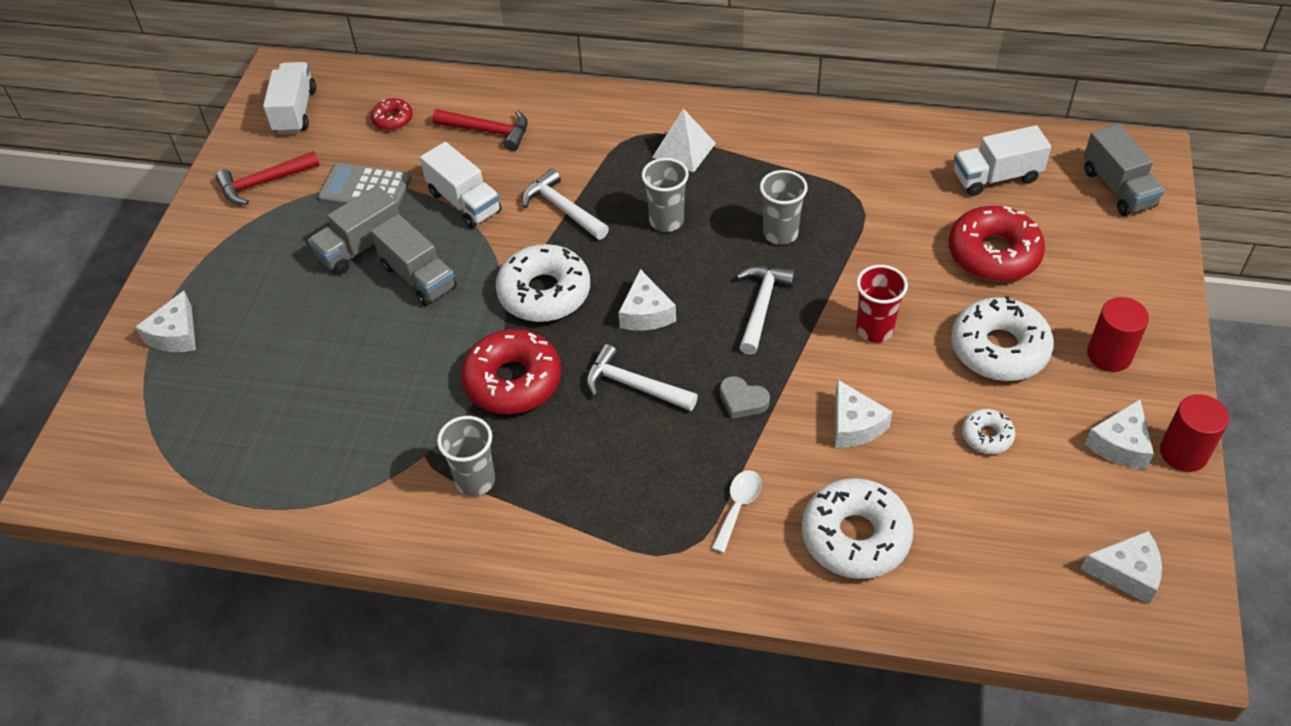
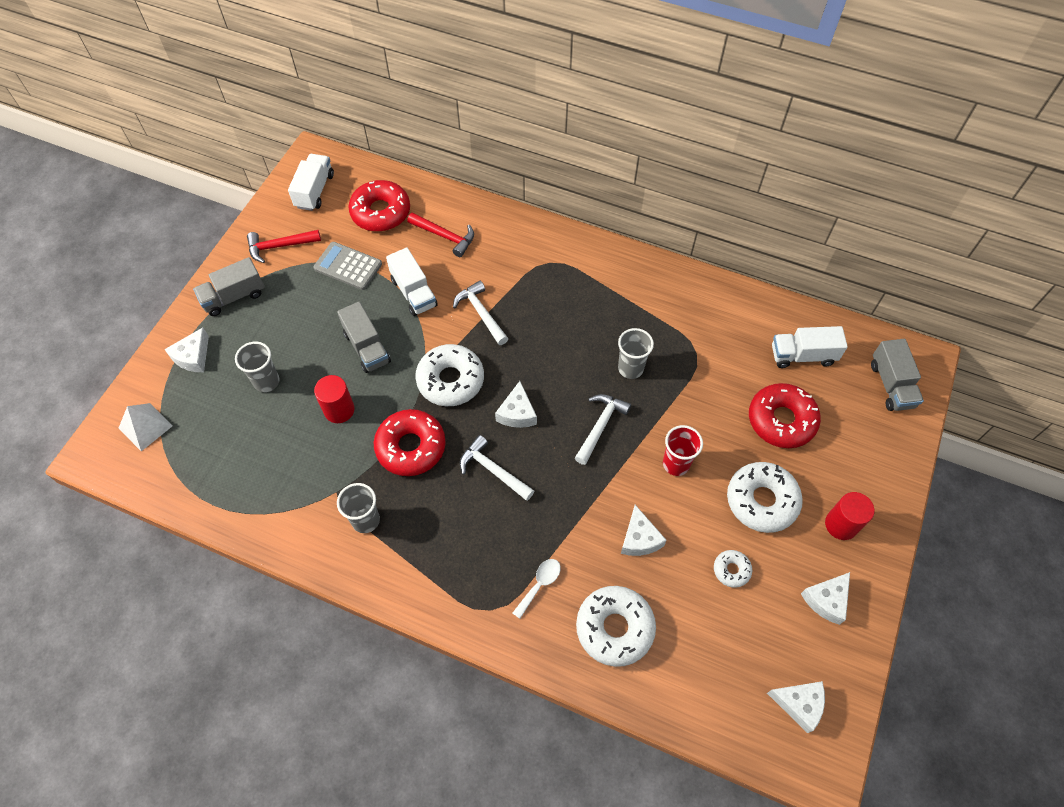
camera: 10 degrees right, 10 degrees up
(360, 247) = (333, 314): grey truck -> grey truck (234, 297)
(392, 119) = (381, 212): red donut -> red donut, size x2.00
(666, 221) = (552, 340): grey cup -> grey cup (266, 381)
(684, 150) = (580, 282): white pyramid -> white pyramid (145, 427)
(742, 400) = (566, 500): grey heart -> none
(1183, 453) = (870, 618): red cylinder -> red cylinder (339, 410)

